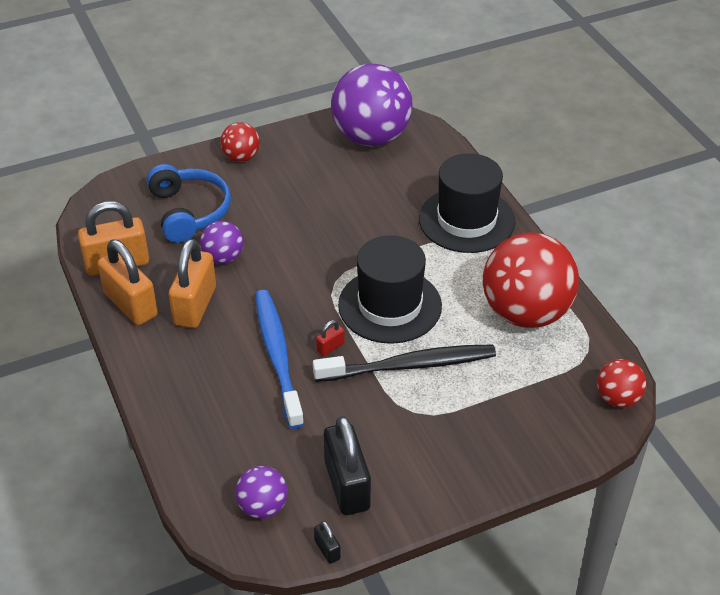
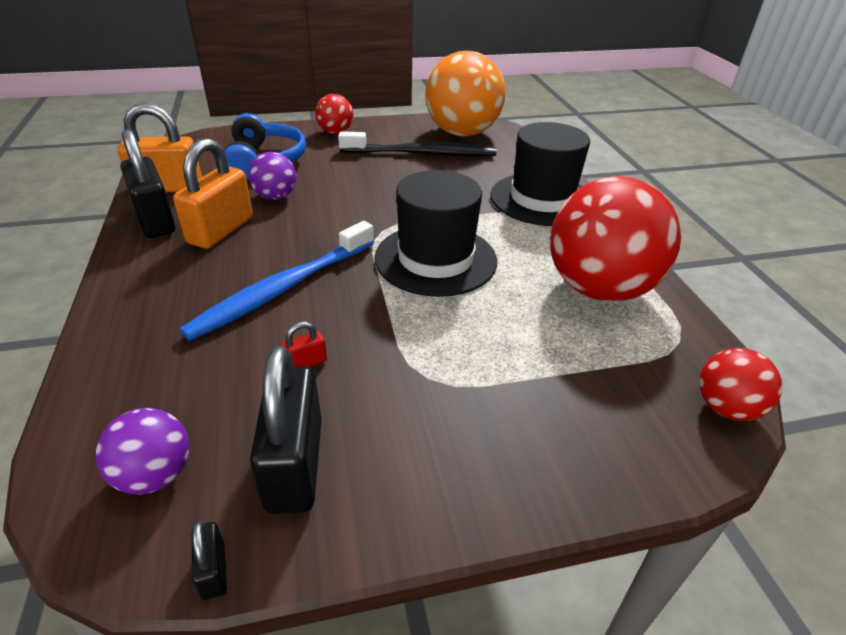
camera: 10 degrees right, 5 degrees down
(131, 304) = (156, 220): orange padlock -> black padlock
(277, 356) = (283, 288): blue toothbrush -> blue toothbrush turned 135 degrees counterclockwise
(330, 347) = (349, 289): red padlock -> red padlock (305, 363)
(371, 137) = (462, 133): purple ball -> orange ball
(409, 365) = (439, 322): black toothbrush -> black toothbrush (421, 154)

